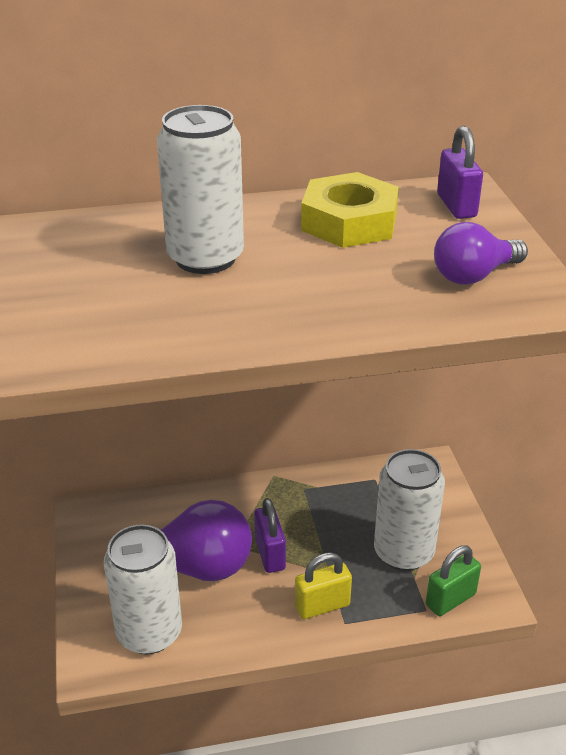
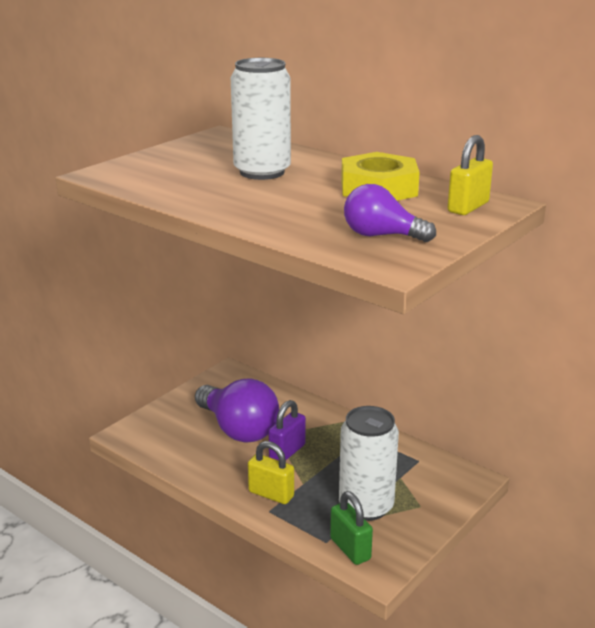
camera: 50 degrees right, 10 degrees down
(149, 632) = (170, 440): white can -> none
(450, 599) = (350, 549): green padlock -> green padlock turned 45 degrees clockwise
(456, 206) = (468, 207): purple padlock -> yellow padlock

